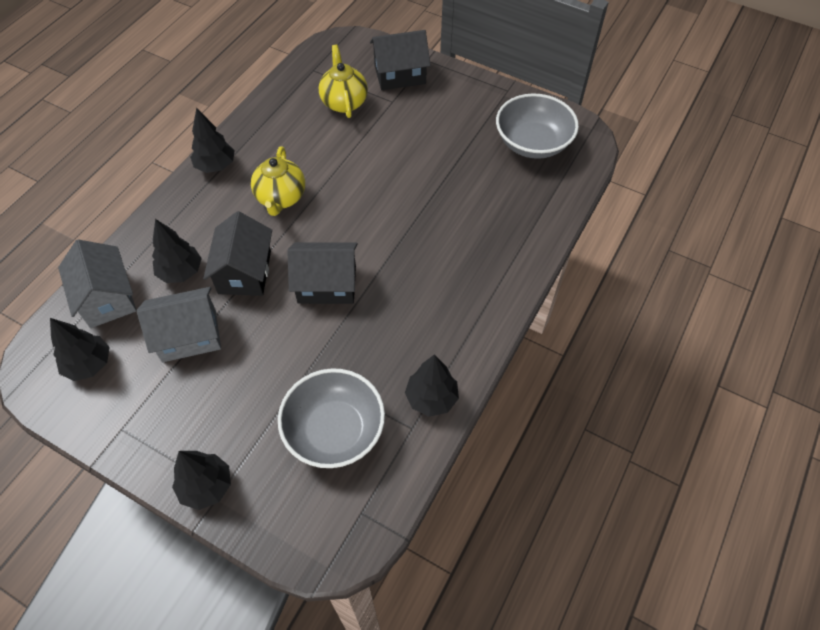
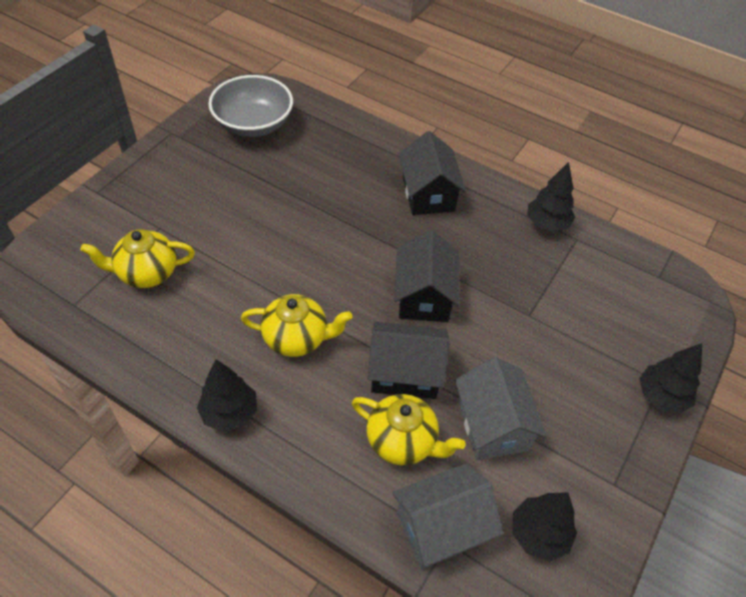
camera: 90 degrees left, 5 degrees down
(181, 272) = (403, 441): black tree -> yellow teapot
(334, 430) = (587, 294): grey bowl -> none
(400, 74) = (115, 218): black house -> black house (428, 194)

